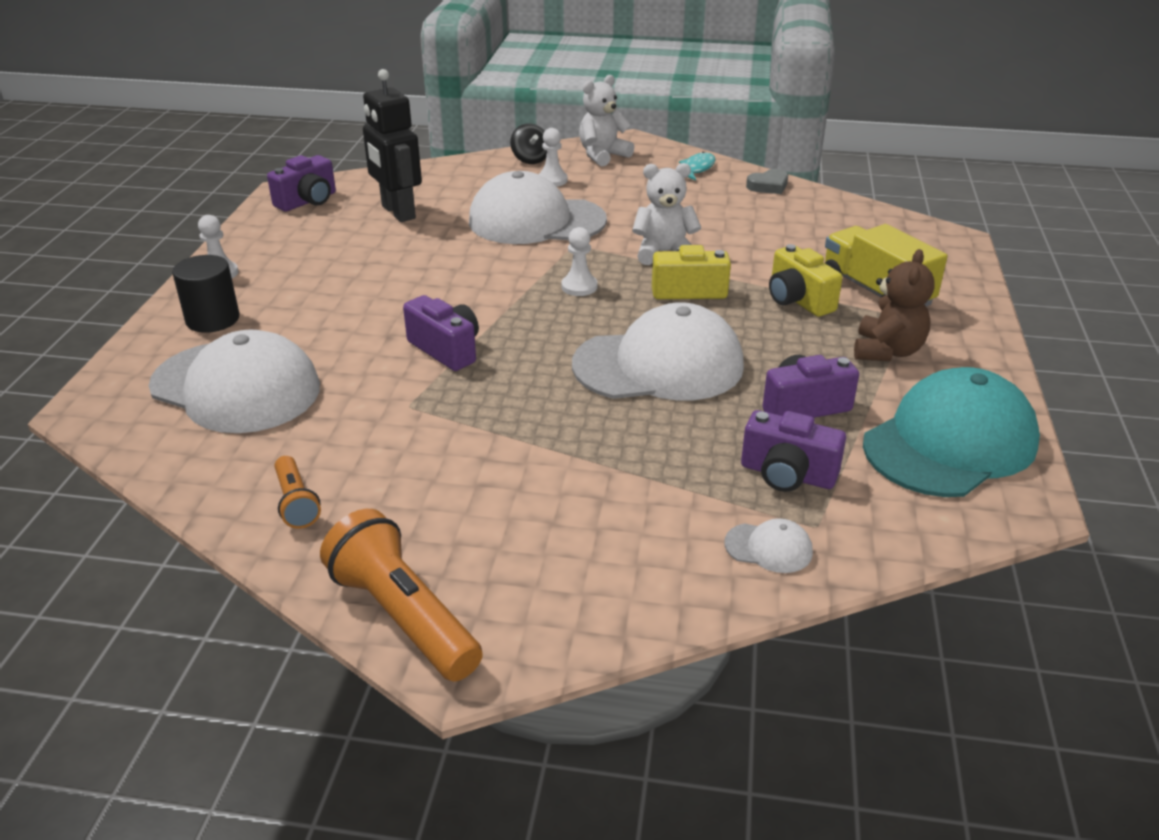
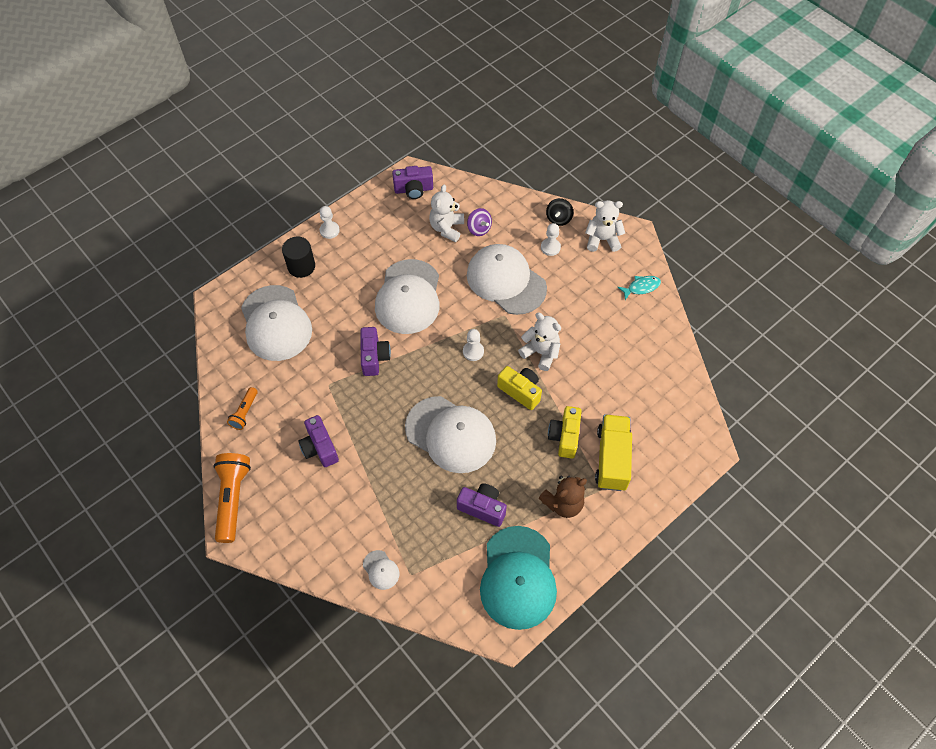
camera: 40 degrees right, 25 degrees up
(398, 212) = (447, 228): black robot -> white teddy bear
(422, 281) = (408, 297): none -> white cap
(442, 198) = (479, 229): none -> purple spinning top
(768, 186) = (663, 331): grey heart -> none
(787, 475) = (430, 540): purple camera -> purple camera (319, 448)
(950, 443) = (518, 577): turquoise cap -> turquoise cap turned 90 degrees clockwise

